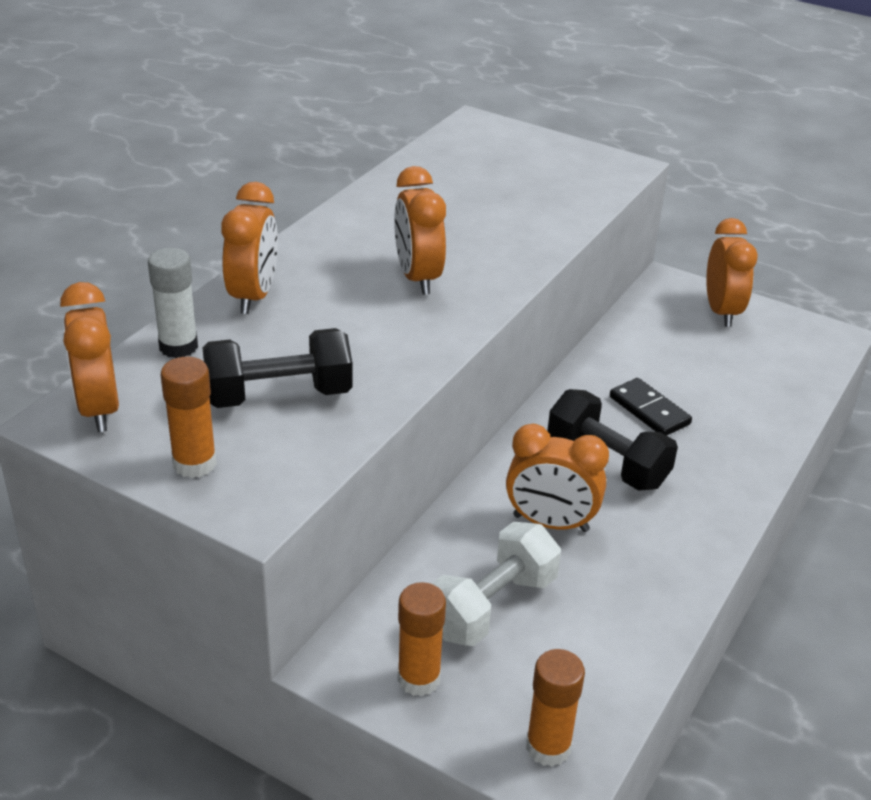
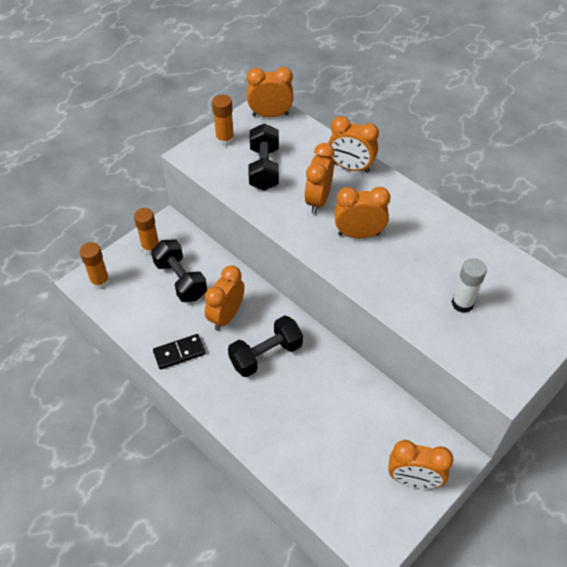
camera: 105 degrees right, 15 degrees up
(178, 346) = (311, 139): white glue stick -> white glue stick (462, 303)
(351, 324) = (318, 200): none -> orange clock
(491, 606) = (180, 280): white dumbbell -> black dumbbell
(649, 410) = (307, 392): black domino -> black domino (179, 353)

